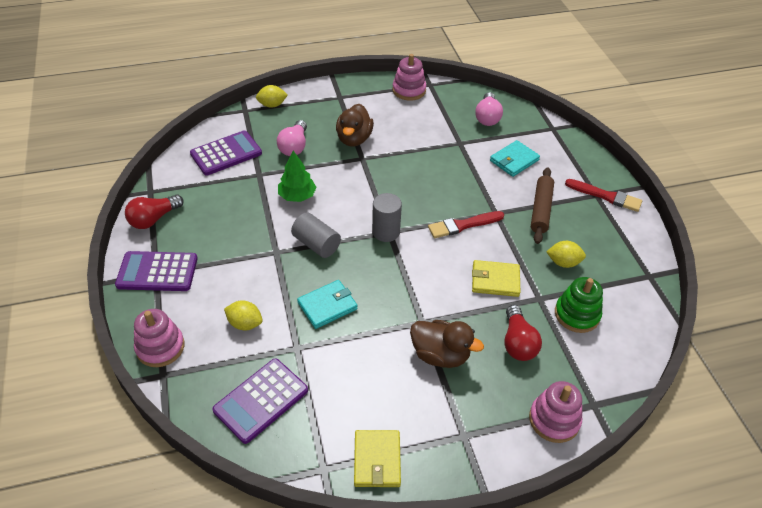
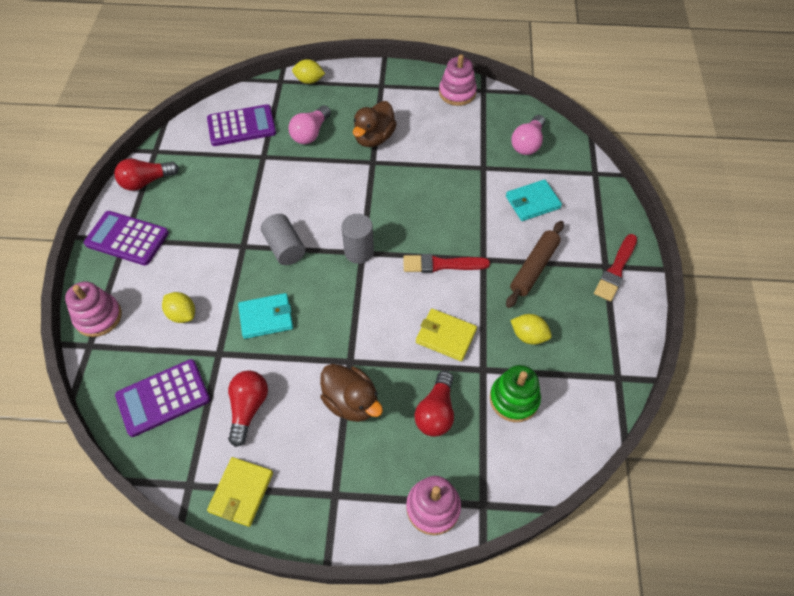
camera: 20 degrees right, 10 degrees up
(297, 196) = (289, 189): green tree -> none
(348, 386) = (248, 408): none -> red light bulb
(606, 196) = (616, 270): red brush -> red brush turned 75 degrees clockwise

